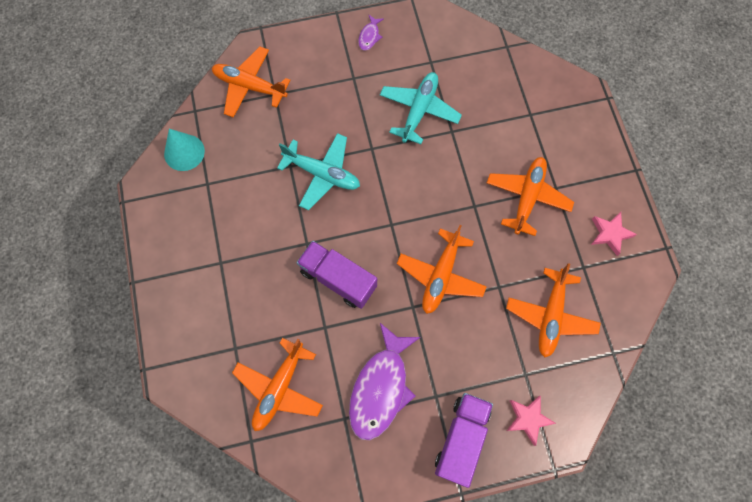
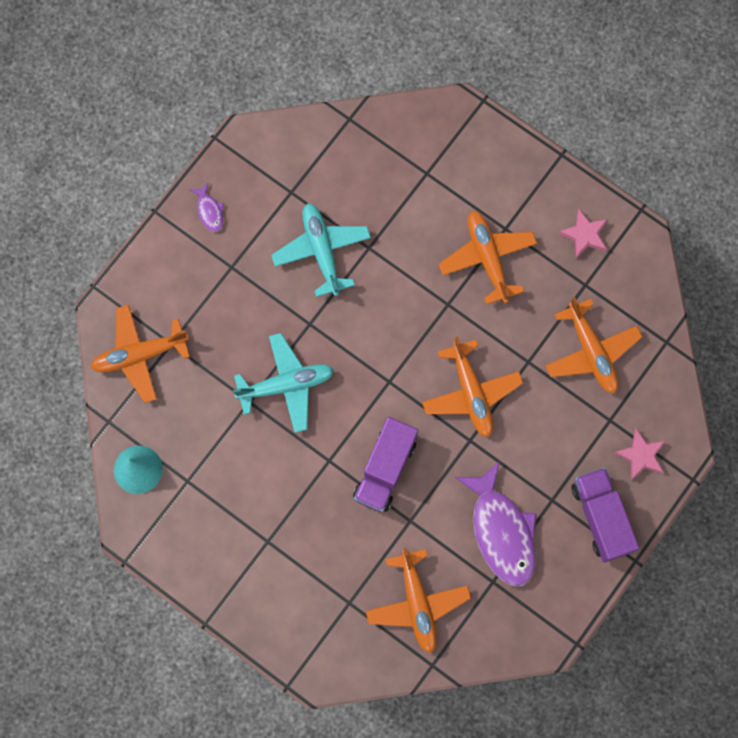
camera: 40 degrees left, 5 degrees up
(338, 279) = (385, 469): purple truck -> purple truck turned 60 degrees counterclockwise

